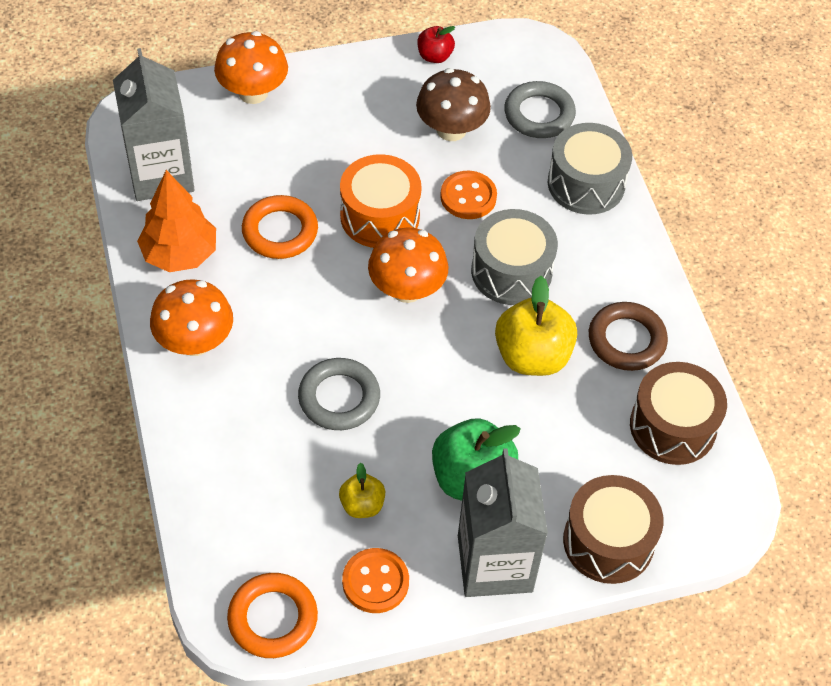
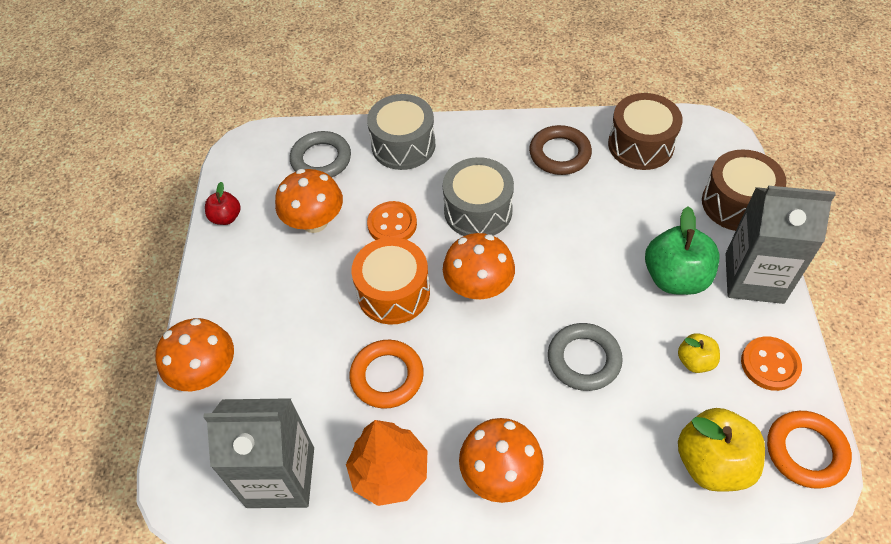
camera: 70 degrees left, 0 degrees up
(451, 129) = (314, 222): brown mushroom -> orange mushroom
(532, 356) = (564, 214): yellow apple -> yellow apple (712, 463)

